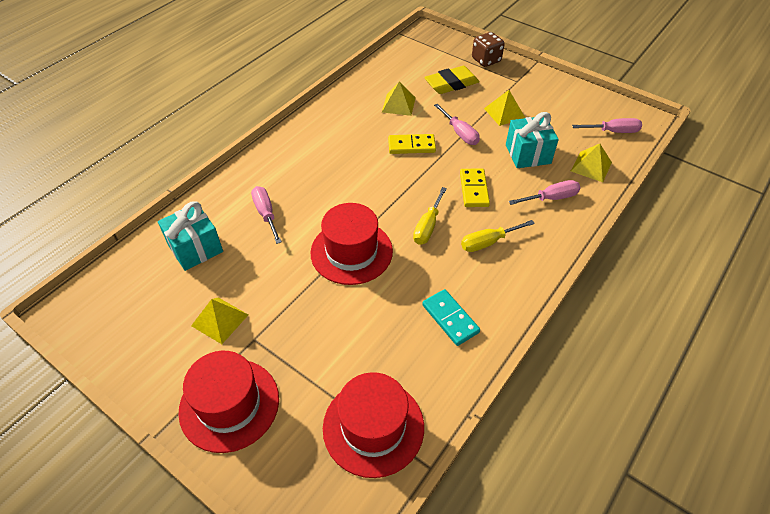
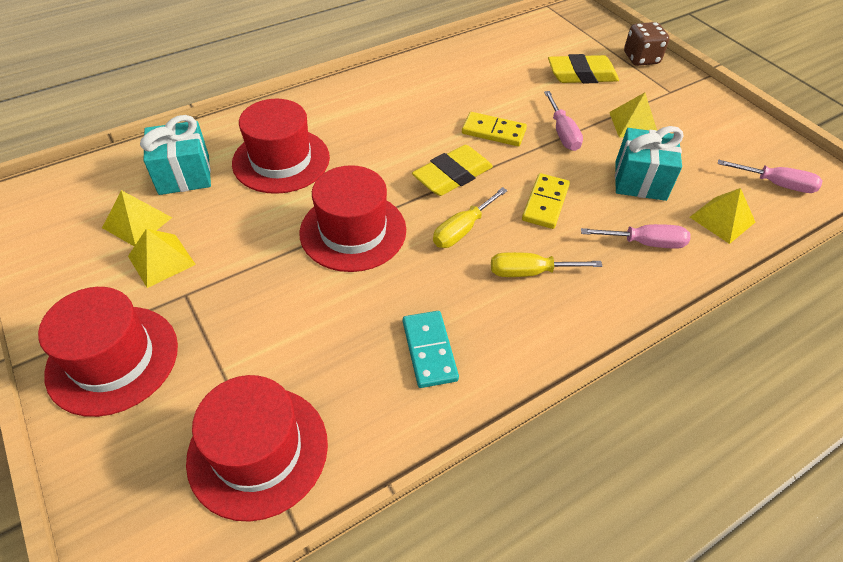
camera: 20 degrees right, 0 degrees up
(266, 214) = (281, 160): pink screwdriver -> red hat
(398, 104) = (503, 82): yellow pyramid -> yellow pyramid (137, 222)
(400, 188) = (452, 176): none -> yellow eraser

